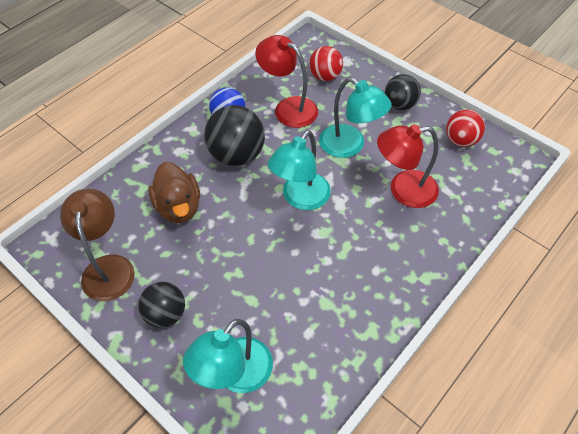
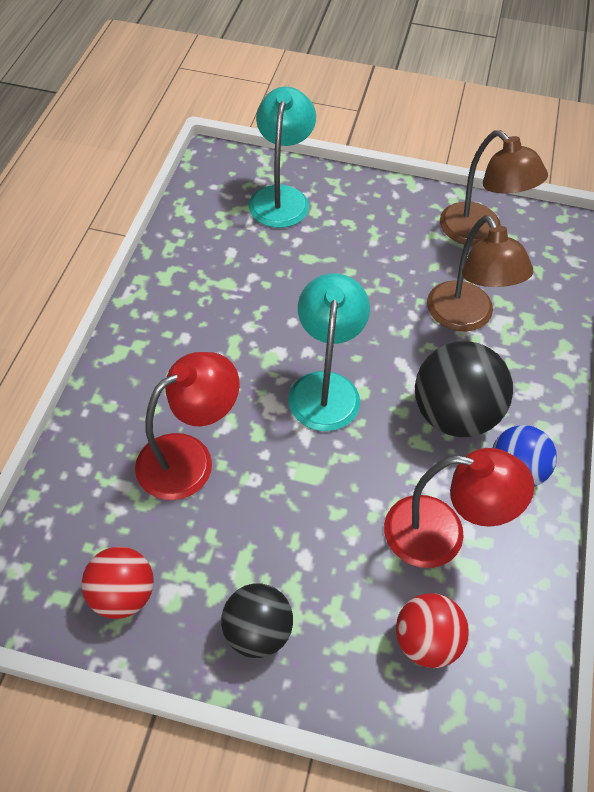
camera: 150 degrees right, 0 degrees up
(166, 314) = (384, 217): black ball -> none
(178, 207) = (466, 317): brown duck -> brown lamp
(349, 146) = (302, 501): turquoise lamp -> none

